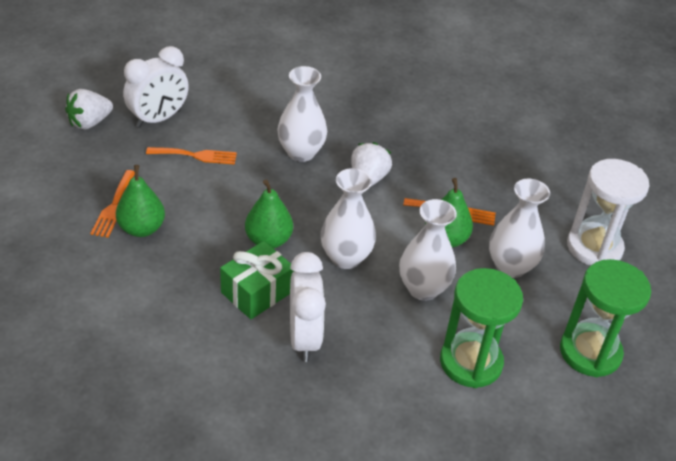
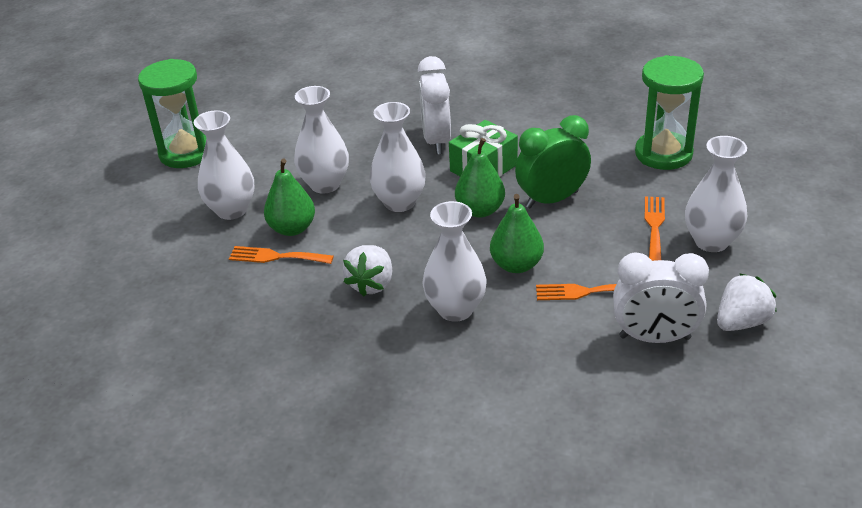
camera: 175 degrees left, 5 degrees down
(72, 187) = (711, 241): none -> white vase
(142, 228) = (614, 208): green pear -> green pear (516, 265)
(158, 119) = (654, 337): white clock -> white clock turned 135 degrees counterclockwise
(197, 245) = (552, 199): none -> green clock
(471, 362) = (294, 138): green hourglass -> green hourglass (663, 154)
(594, 247) = (133, 236): white hourglass -> none

